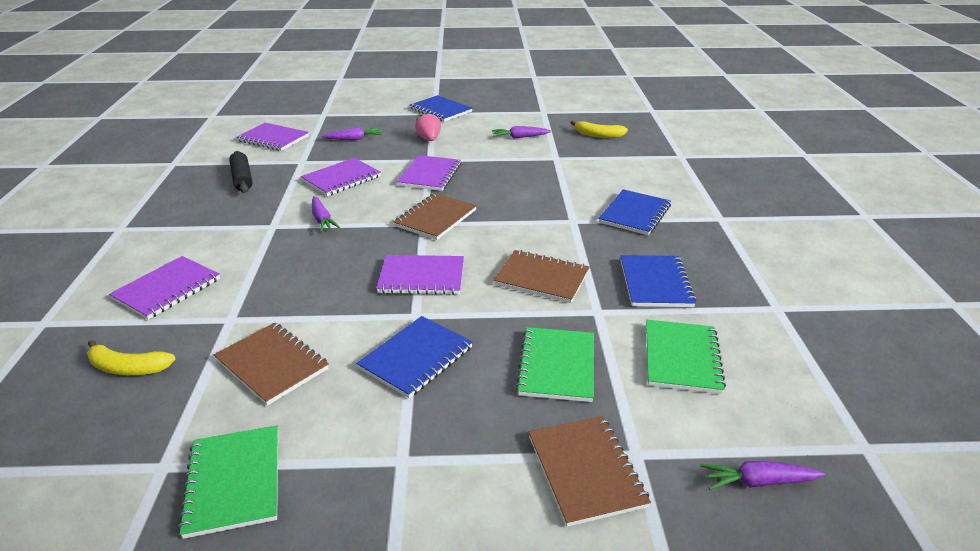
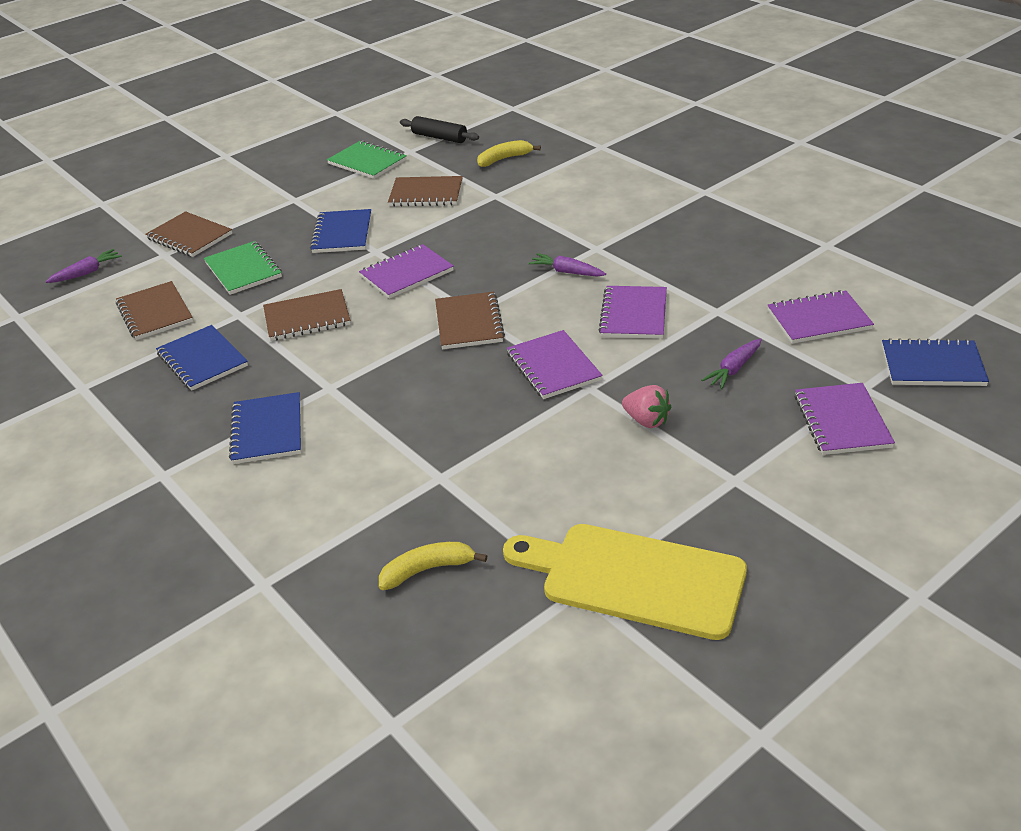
camera: 145 degrees right, 5 degrees up
(167, 289) = (572, 187): purple notebook -> purple notebook (842, 421)
(242, 178) = (724, 266): black rolling pin -> black rolling pin (439, 137)
(440, 110) = (737, 493): blue notebook -> blue notebook (932, 366)
(519, 107) = (634, 579): none -> yellow cutting board
(520, 137) = (536, 495): purple carrot -> none
(681, 358) = (155, 313): green notebook -> brown notebook

